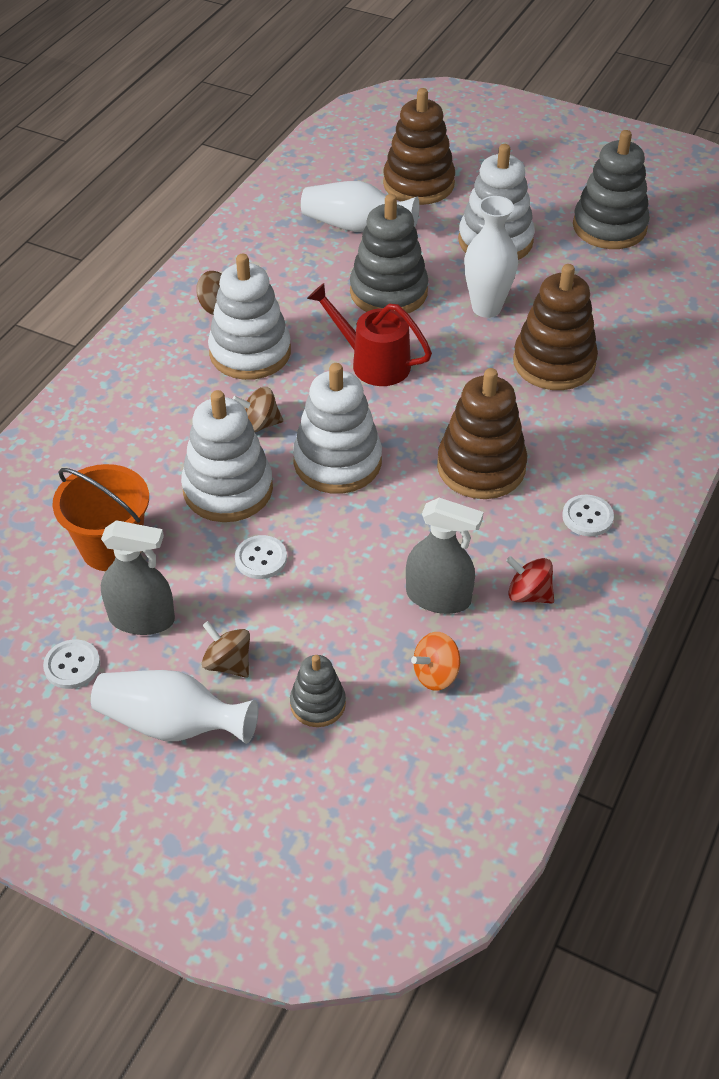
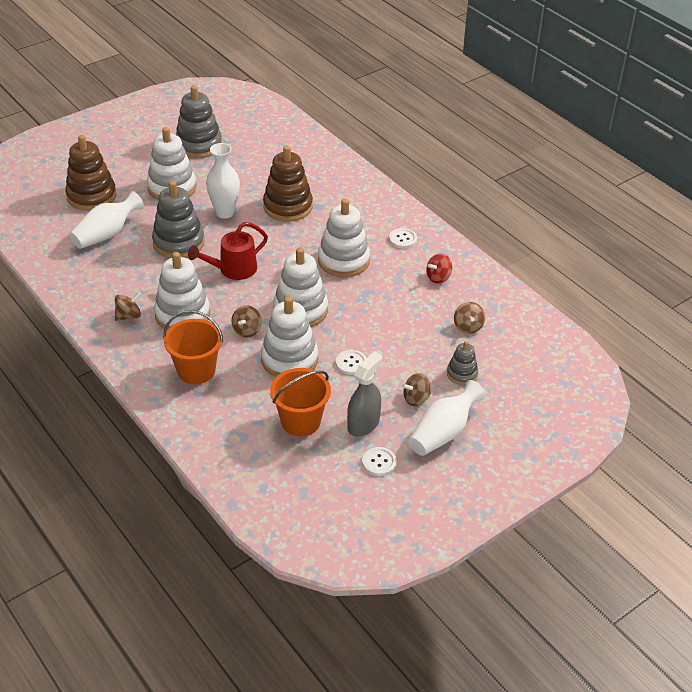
camera: 65 degrees left, 5 degrees down
(152, 407) = (196, 370): none -> orange bucket
(436, 674) = (468, 326): orange spinning top -> brown spinning top
(438, 597) = (420, 308): grey spray bottle -> none
(481, 467) = (343, 260): brown stacking toy -> white stacking toy

